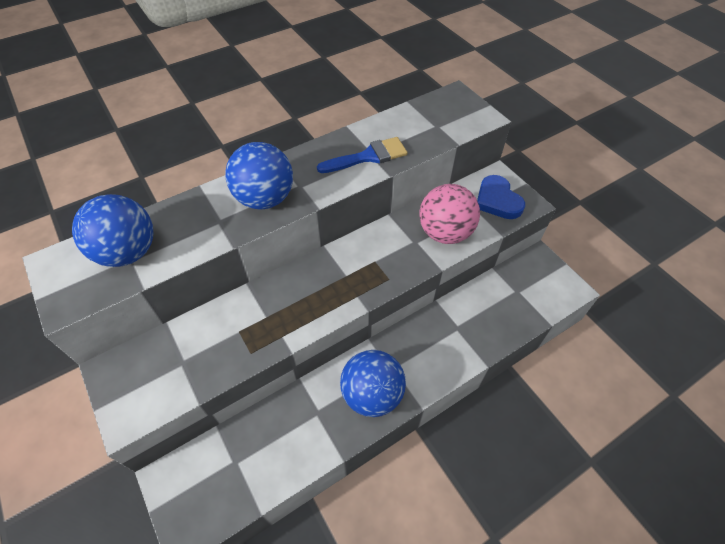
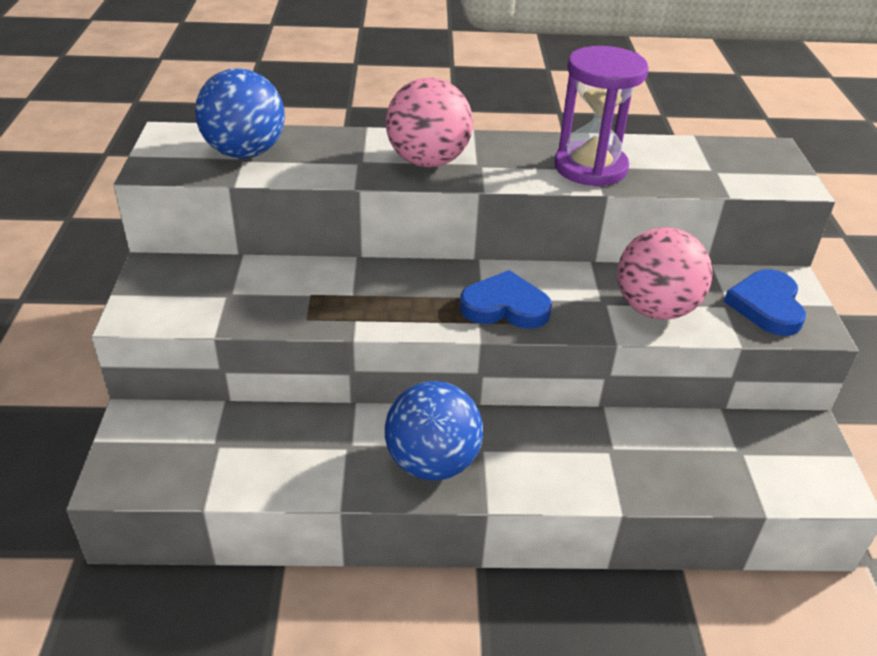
camera: 30 degrees right, 15 degrees down
(265, 199) = (428, 161): blue ball -> pink ball
(364, 275) = (505, 306): none -> blue heart
(368, 156) = (590, 168): blue brush -> purple hourglass

